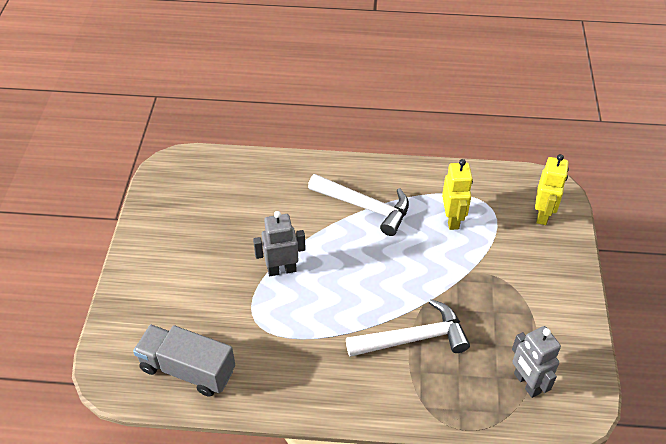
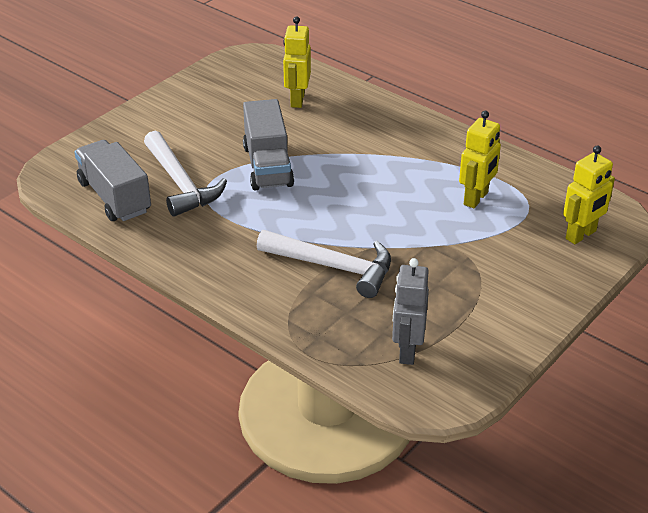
camera: 35 degrees right, 10 degrees down
(246, 192) = (297, 100): none -> yellow robot
(281, 269) = (267, 166): grey robot -> grey truck
(364, 206) = (397, 153): white hammer -> white hammer (180, 183)

